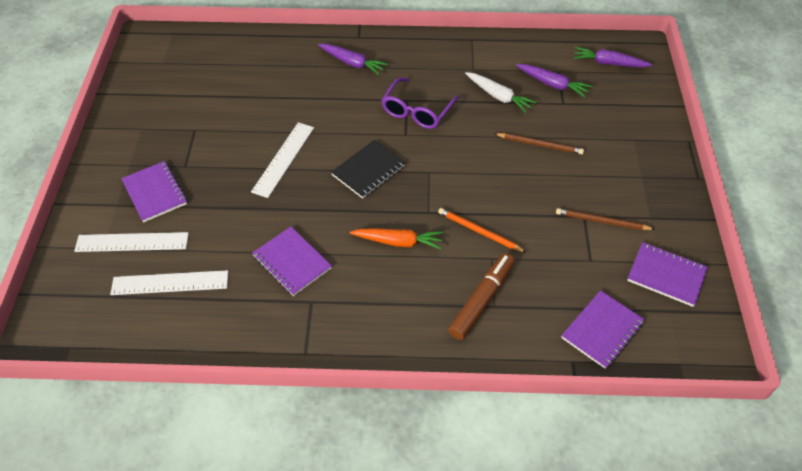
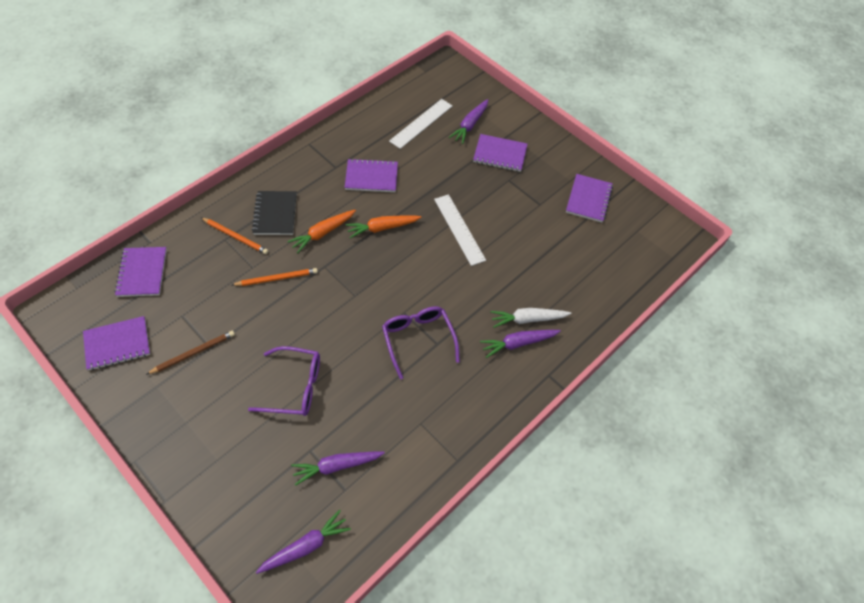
camera: 130 degrees right, 5 degrees up
(132, 242) = (470, 125): white ruler -> purple carrot
(155, 105) = (588, 199): none -> purple notebook
(342, 207) = (382, 228): none -> orange carrot
(368, 171) = (395, 264): black notebook -> black notebook (275, 214)
(482, 300) = (235, 237): brown marker -> orange pencil
(498, 96) = (370, 410): white carrot -> white carrot (528, 319)
(540, 145) = (294, 386): brown pencil -> purple glasses

